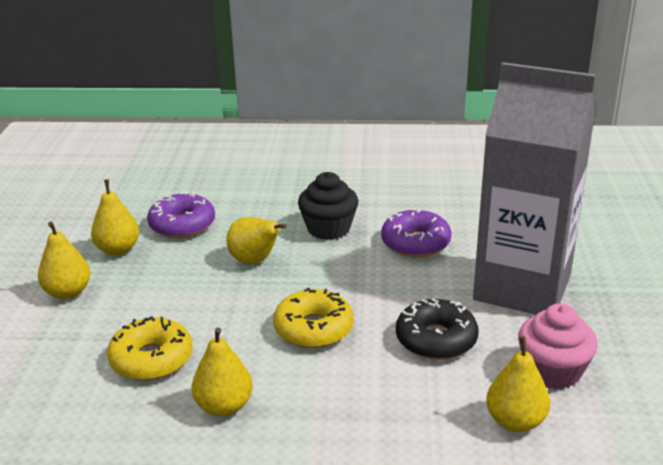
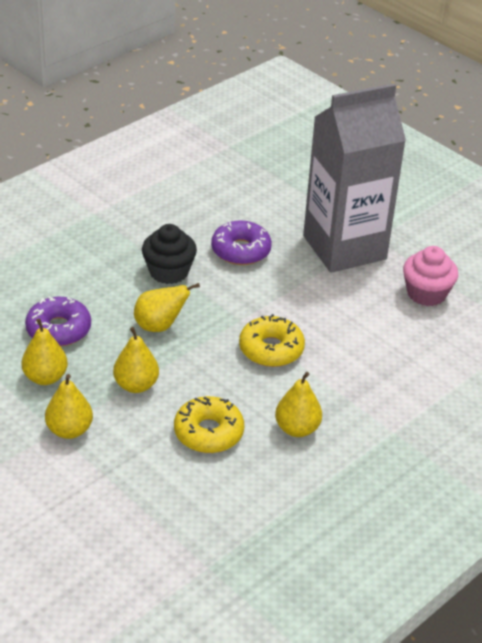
camera: 50 degrees left, 10 degrees up
(436, 339) = (346, 312): black donut -> none
(515, 421) = (446, 334): yellow pear -> yellow pear (136, 385)

